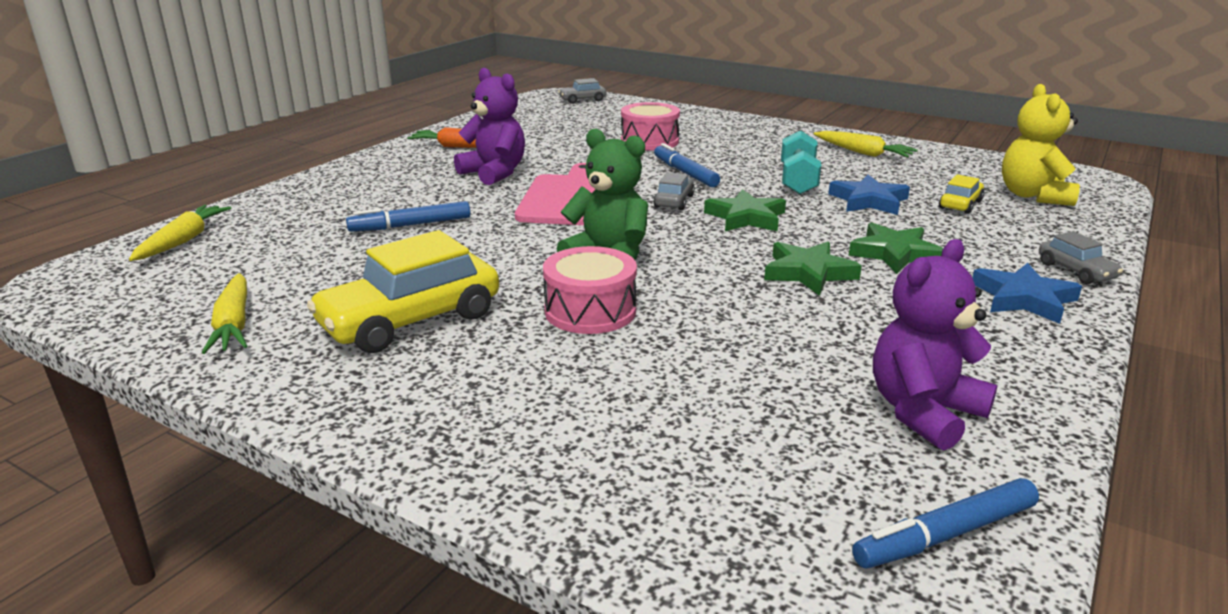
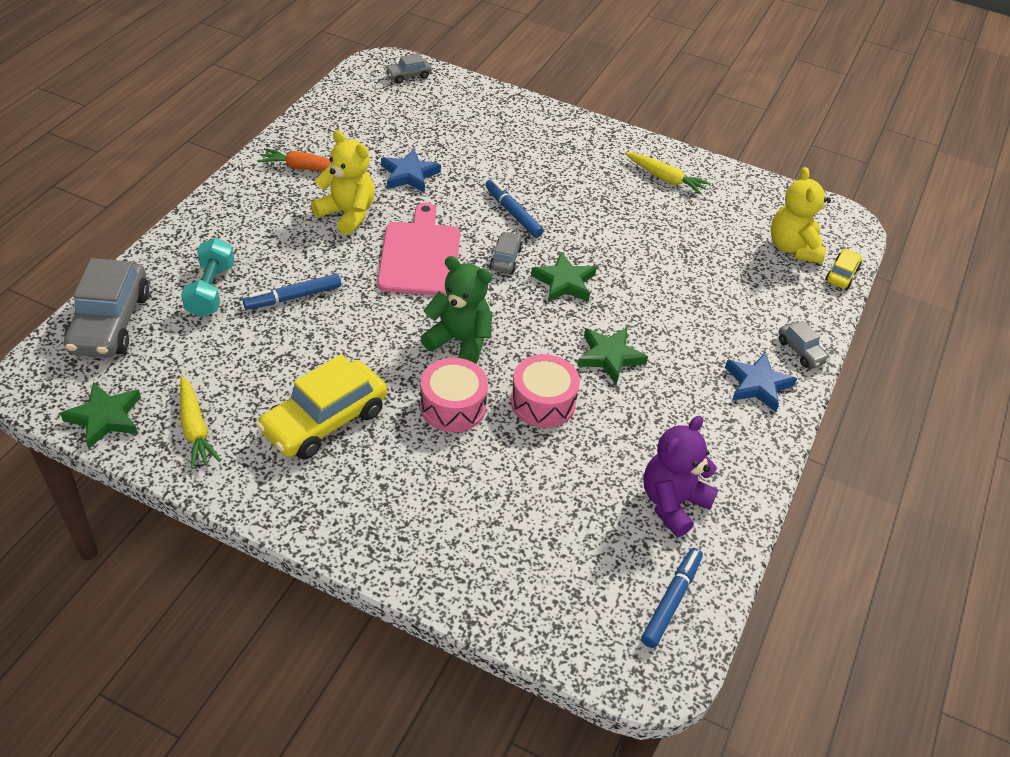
camera: 10 degrees left, 20 degrees up
(183, 241) = (110, 322): yellow carrot -> grey car
(494, 173) = (347, 214): purple teddy bear -> yellow teddy bear
(649, 141) = (479, 158): pink drum -> pink drum (543, 402)
(798, 180) = (607, 225): turquoise dumbbell -> turquoise dumbbell (210, 290)
(868, 201) = (663, 256): blue star -> blue star (409, 175)
(895, 254) = (675, 331): green star -> green star (105, 418)
(945, 535) = (671, 601): blue marker -> blue marker turned 150 degrees clockwise
(960, 204) = (734, 261): yellow car -> yellow car (842, 274)

